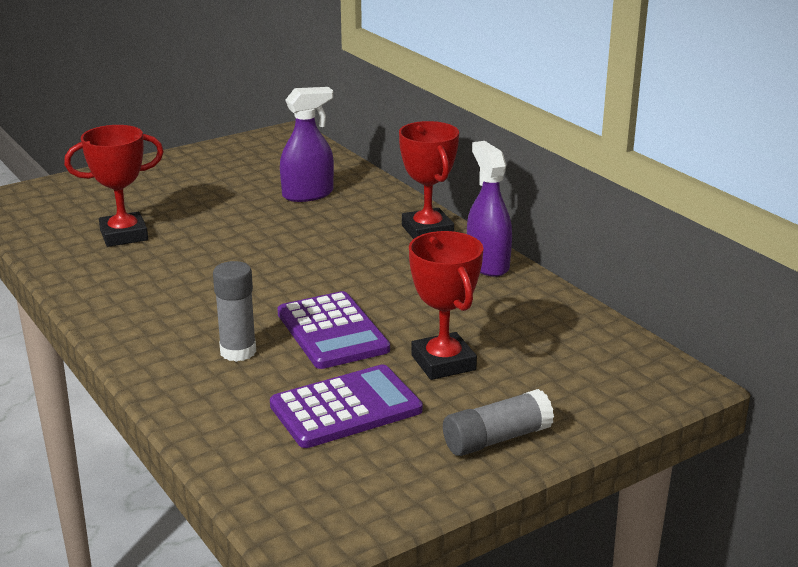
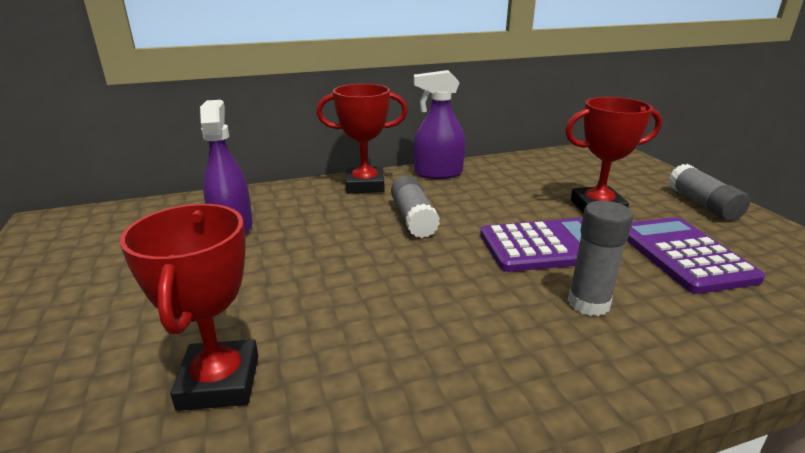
camera: 75 degrees left, 0 degrees up
(361, 264) = (413, 218): none -> grey glue stick

